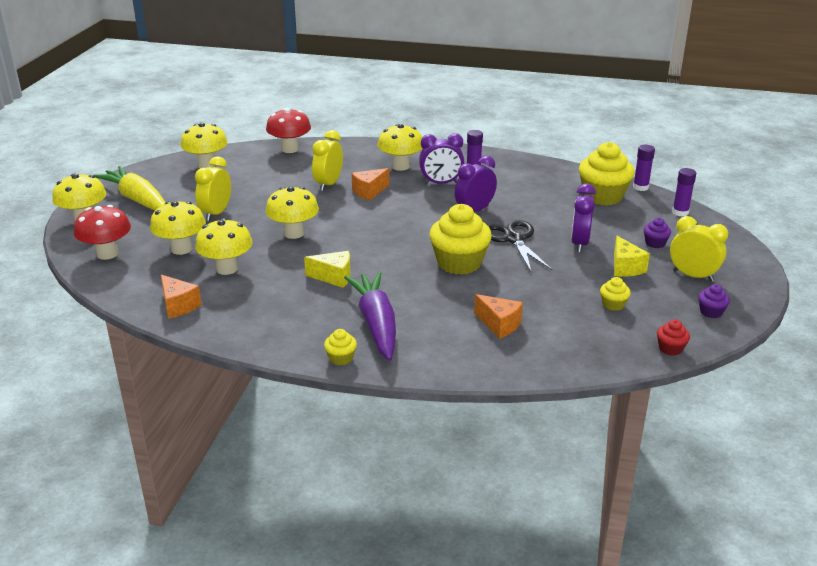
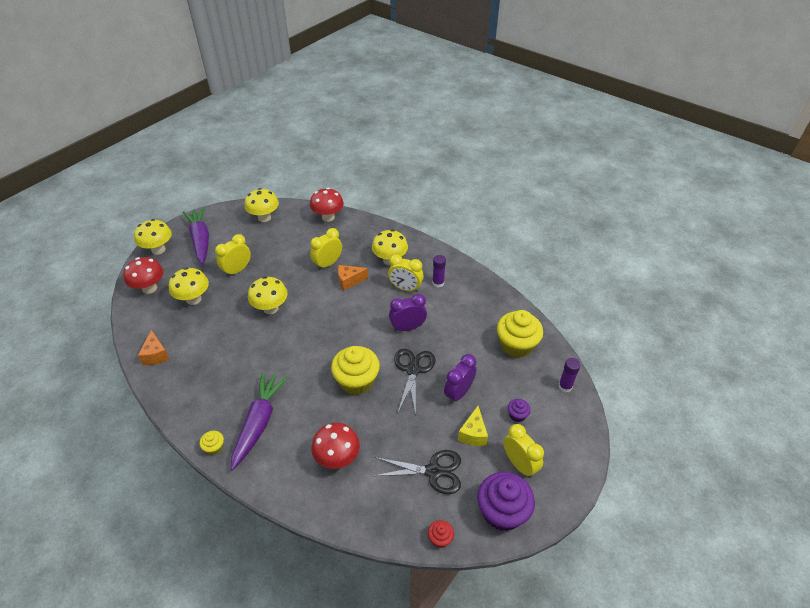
camera: 25 degrees right, 15 degrees up
(137, 199) = (200, 240): yellow carrot -> purple carrot
(227, 269) = (207, 329): yellow mushroom -> none
(334, 277) = (265, 363): yellow cheese -> none
(441, 183) = (405, 288): purple clock -> yellow clock
(499, 325) = (337, 458): orange cheese -> red mushroom
(613, 304) = (433, 471): yellow cupcake -> black scissors
(640, 187) = (554, 345): purple glue stick -> none
(711, 312) = (502, 512): purple cupcake -> purple cupcake, size x2.20

